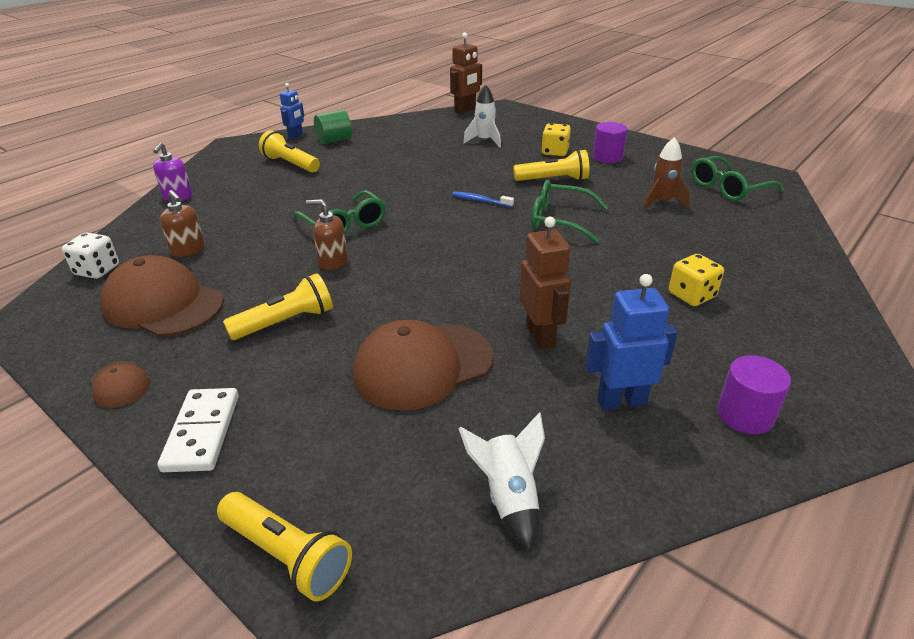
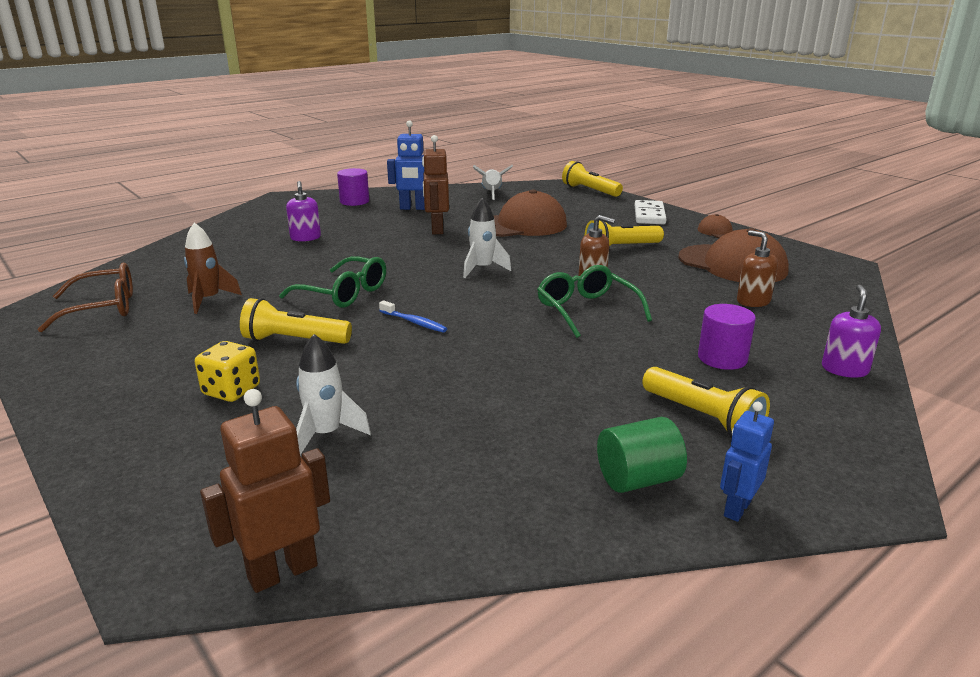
camera: 170 degrees left, 10 degrees down
(97, 270) = (831, 292): white dice -> none
(448, 264) = (482, 269): none -> white rocket
(607, 157) = (166, 370): purple cylinder -> purple cylinder (722, 358)
(691, 295) = (305, 238): yellow dice -> purple soap dispenser
(728, 188) = (103, 308): green glasses -> brown glasses

